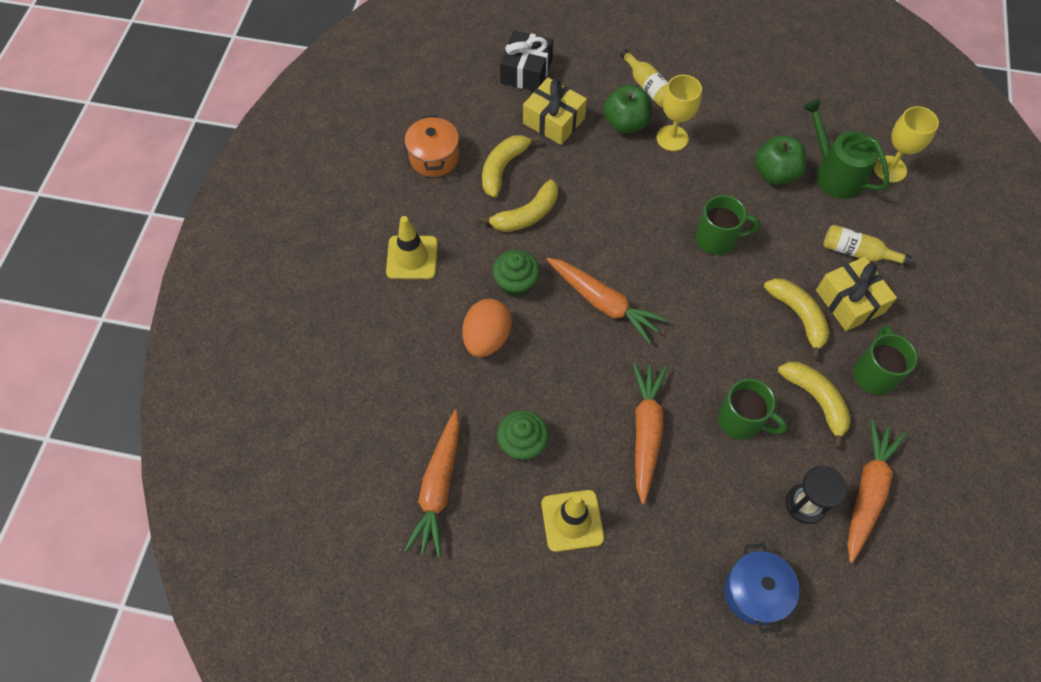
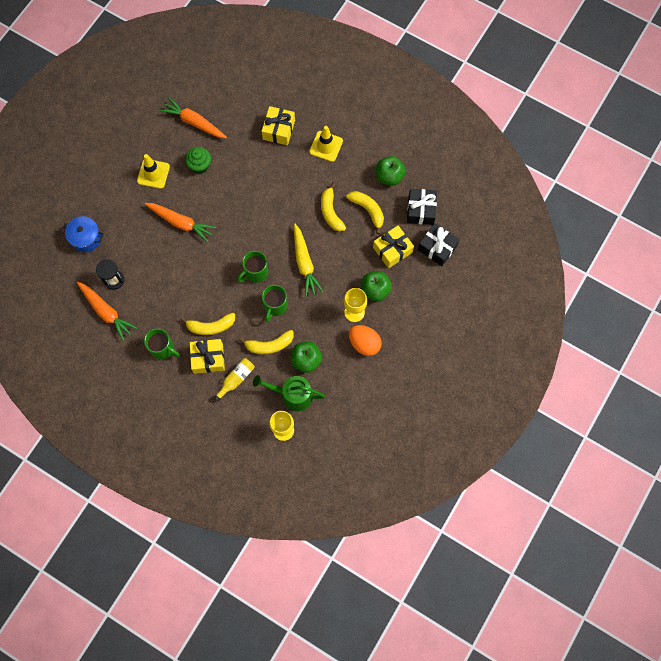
camera: 110 degrees right, 10 degrees up
(405, 338) = (279, 130): none -> yellow gift
(434, 157) = (389, 176): orange pot -> green apple
(475, 104) = (421, 210): none -> black gift
(487, 338) = (263, 167): orange egg -> orange egg (364, 343)
(516, 283) = (289, 192): green cupcake -> none
(603, 303) = (260, 231): orange carrot -> none
(628, 223) = (304, 263): none -> yellow carrot
(648, 87) = (399, 314): yellow bottle -> none
(741, 421) = (167, 270): green mug -> green mug (255, 272)
(816, 400) = (161, 311): yellow banana -> yellow banana (269, 345)
(834, 174) = (293, 395): green watering can -> green watering can turned 150 degrees counterclockwise

